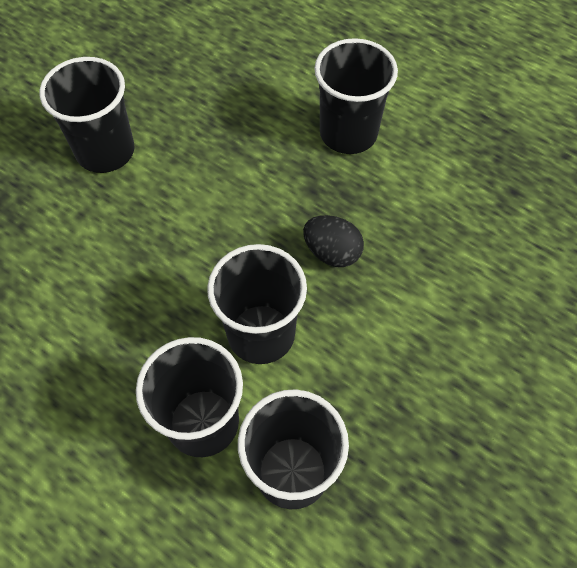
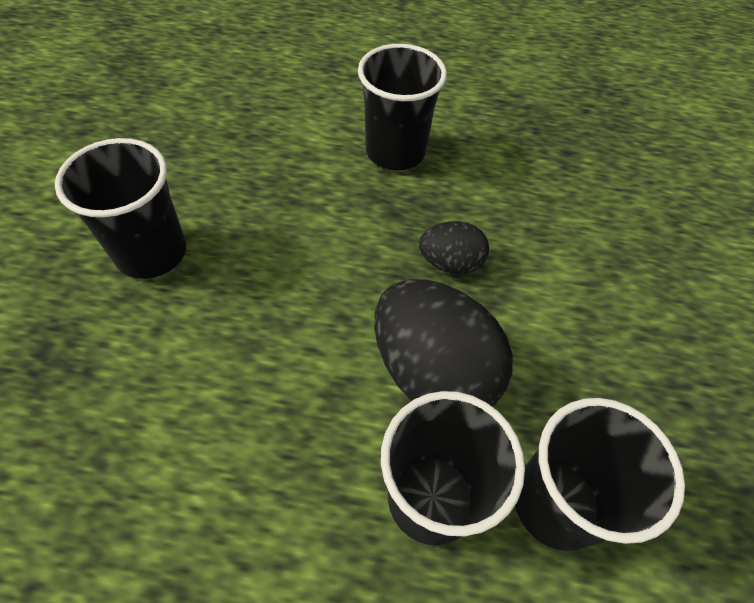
camera: 30 degrees left, 5 degrees down
(261, 334) = (433, 372): black cup -> black egg

